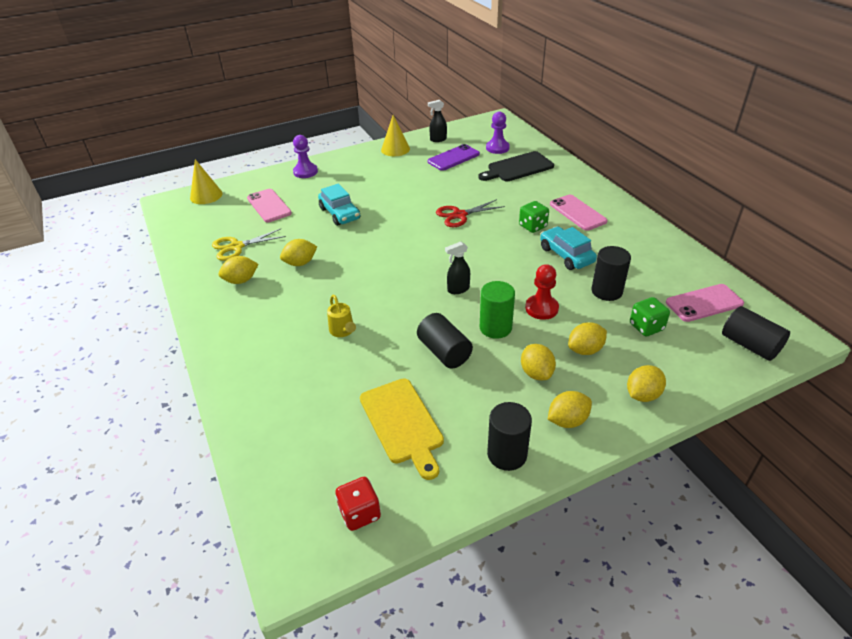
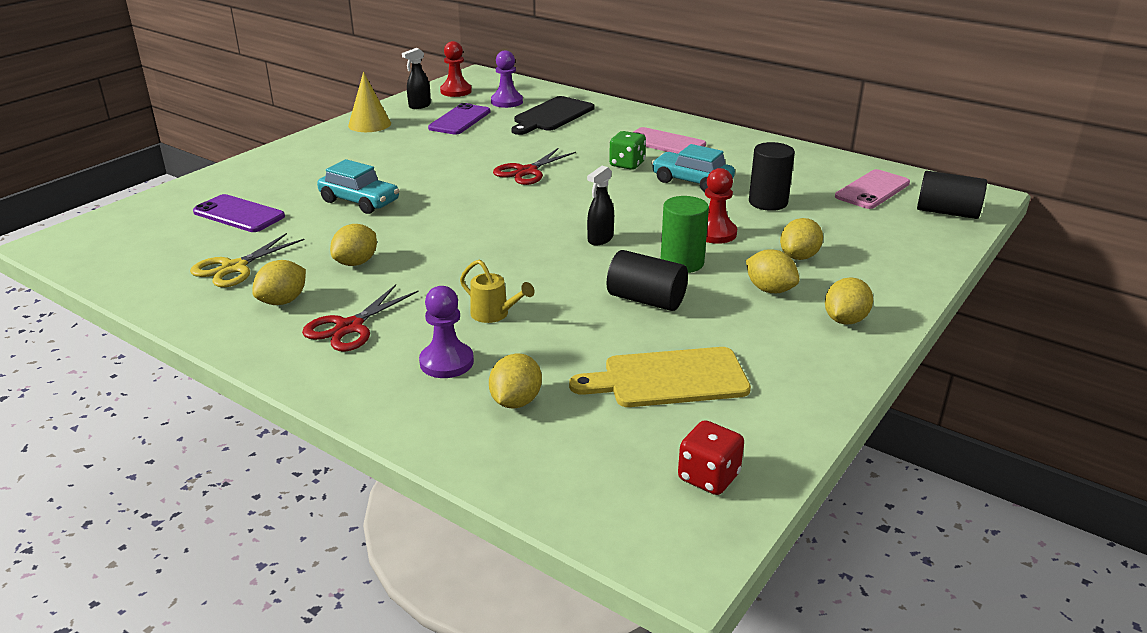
camera: 30 degrees left, 10 degrees down
(206, 195) = (116, 223): yellow cone -> none
(259, 312) = (349, 327): none -> red scissors
(269, 206) = (239, 214): pink phone -> purple phone
(305, 172) = (258, 169): purple pawn -> purple pawn (446, 362)
(402, 423) = (668, 379): yellow cutting board -> yellow cutting board turned 135 degrees clockwise
(471, 131) = (456, 91): none -> red pawn
(507, 454) = (814, 368): black cylinder -> none
(642, 395) = (894, 277): yellow lemon -> yellow lemon (516, 401)
(646, 327) = (838, 222): green dice -> none

